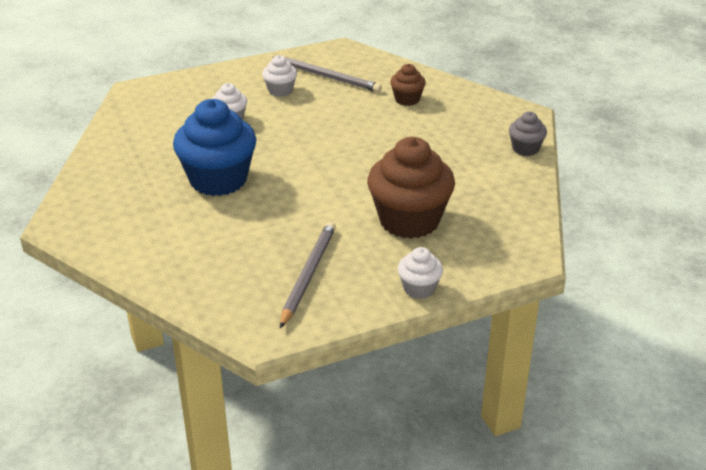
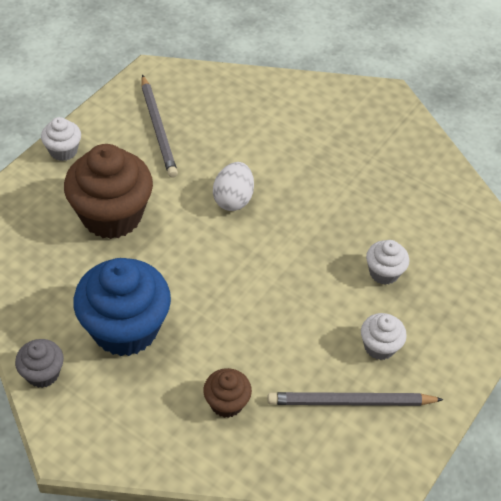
camera: 145 degrees right, 15 degrees up
(218, 180) = (315, 189): blue cupcake -> blue cupcake (125, 329)
(294, 196) = (233, 199): none -> white egg

